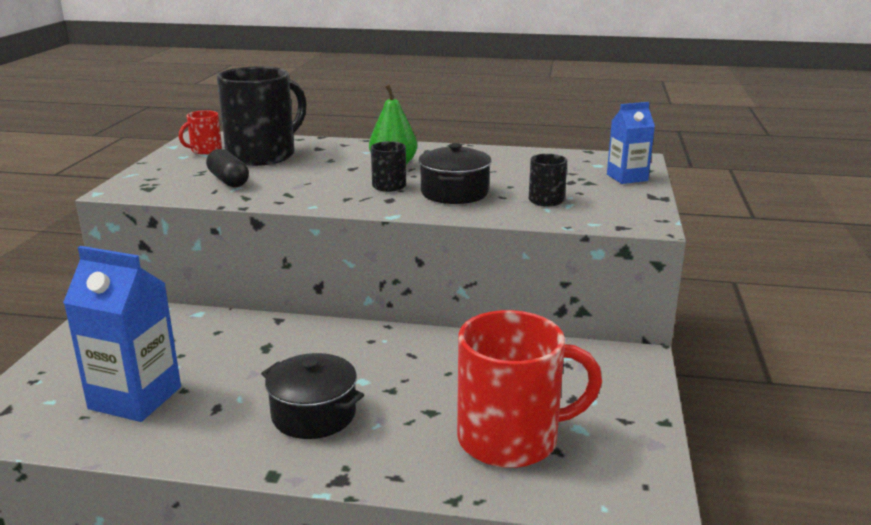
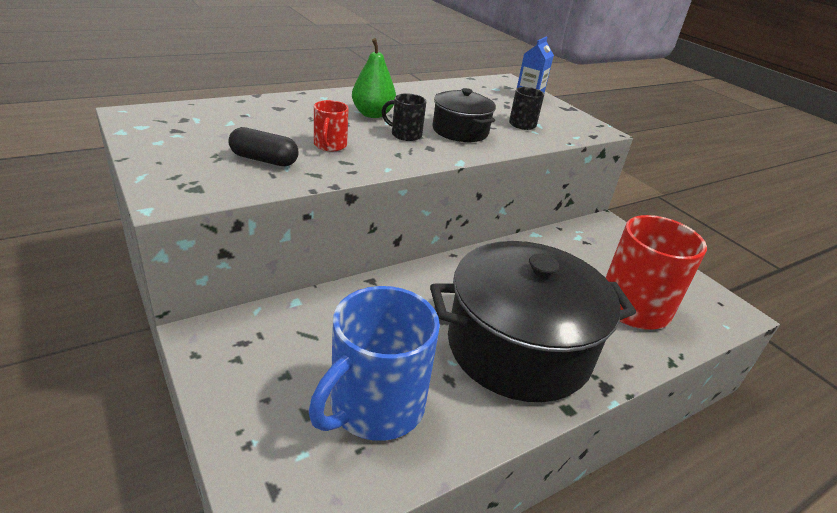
camera: 45 degrees left, 10 degrees up
(135, 398) = (374, 406): blue carton -> blue mug
(205, 150) = (169, 130): red mug -> red mug (330, 145)
(263, 155) = (242, 124): black mug -> none
(314, 414) = (518, 347): black pot -> black pot, size x2.02

